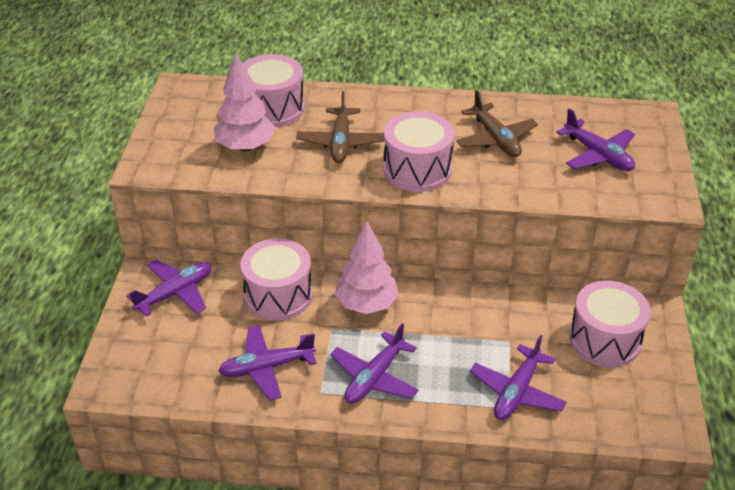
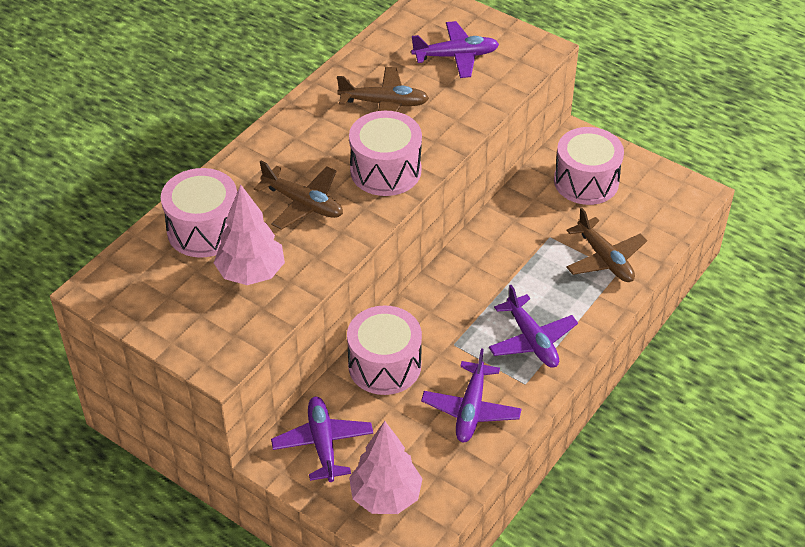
camera: 60 degrees left, 5 degrees up
(367, 304) = (442, 308): pink tree -> pink tree (386, 496)
(517, 392) = (605, 259): purple plane -> brown plane

